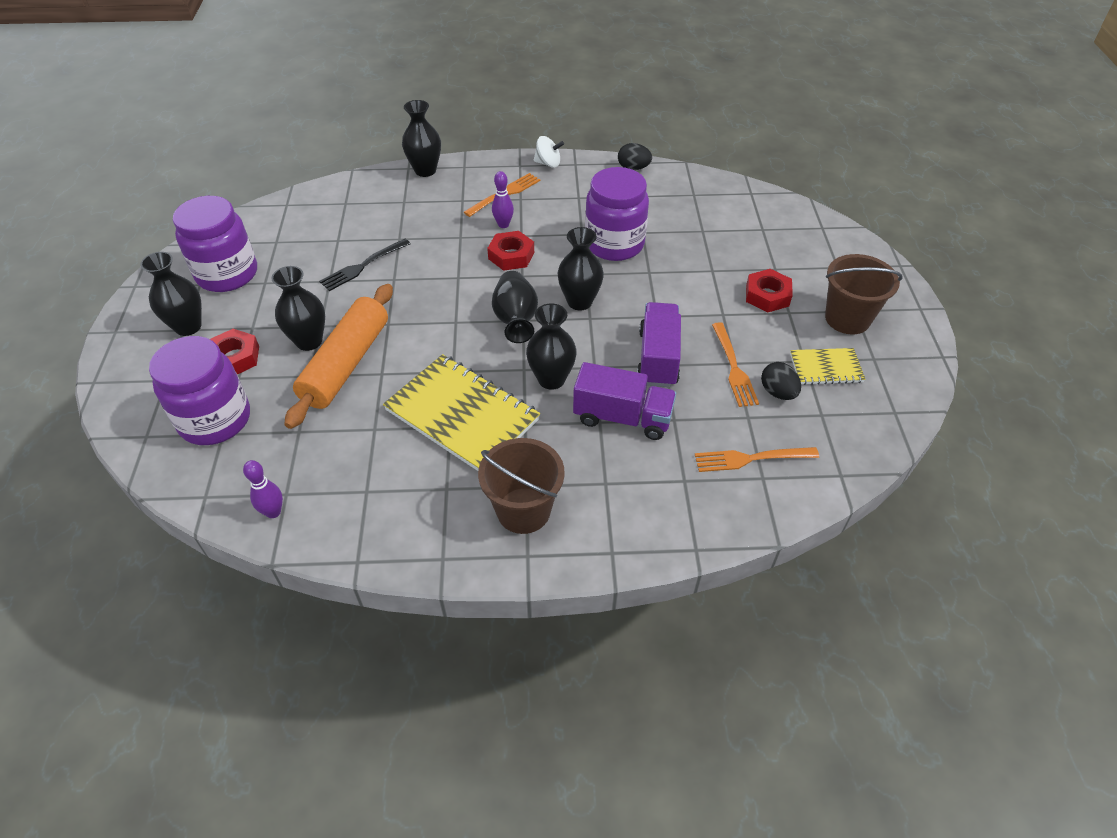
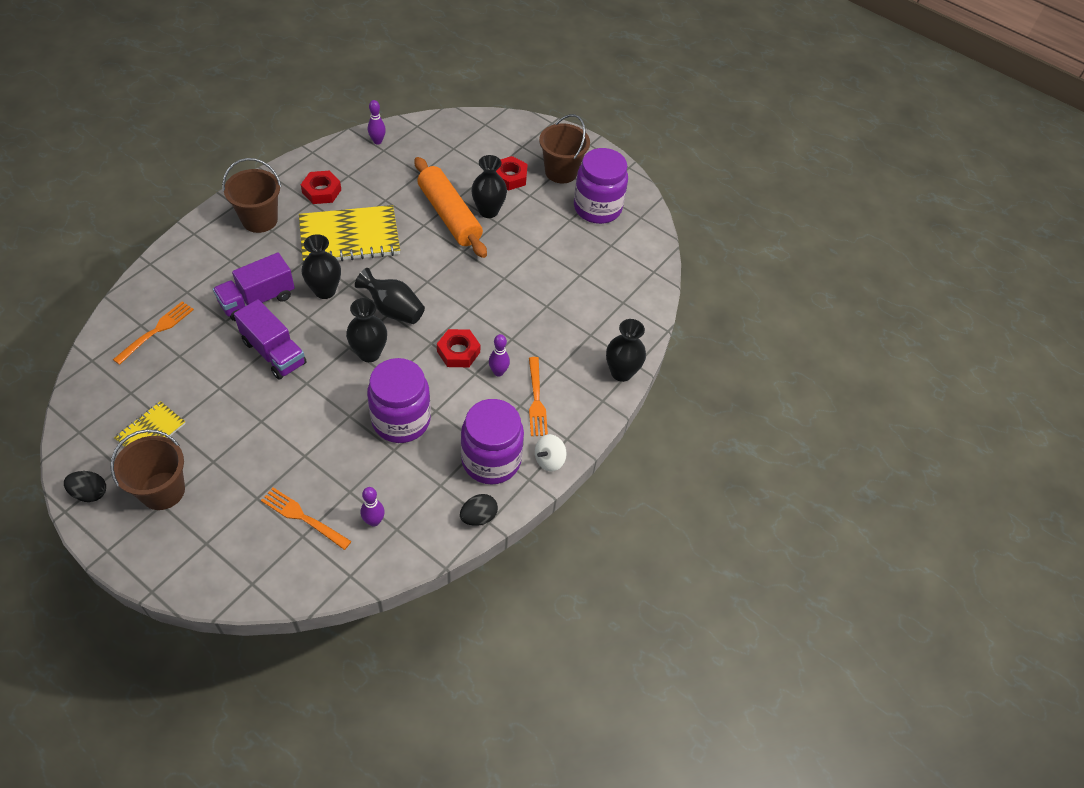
camera: 125 degrees right, 5 degrees up
(188, 327) = (561, 172): black vase -> brown bucket
(215, 420) = (467, 150): purple jar -> purple jar (491, 460)
(363, 266) = (535, 271): black fork -> none
(704, 206) = (374, 521): none -> purple bowling pin
(733, 367) = (217, 383): orange fork -> orange fork (303, 517)
(767, 295) = (241, 464): red nut -> red nut (321, 191)
(777, 392) = (172, 387): black egg -> black egg (90, 493)

